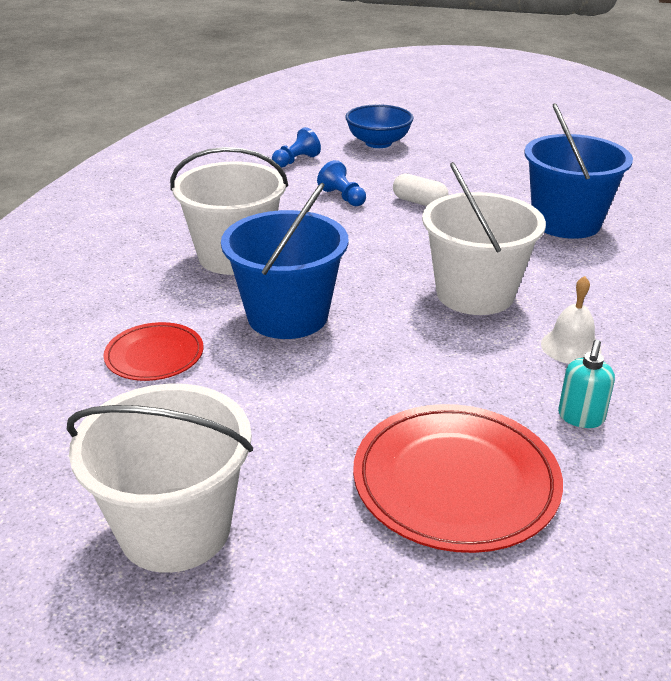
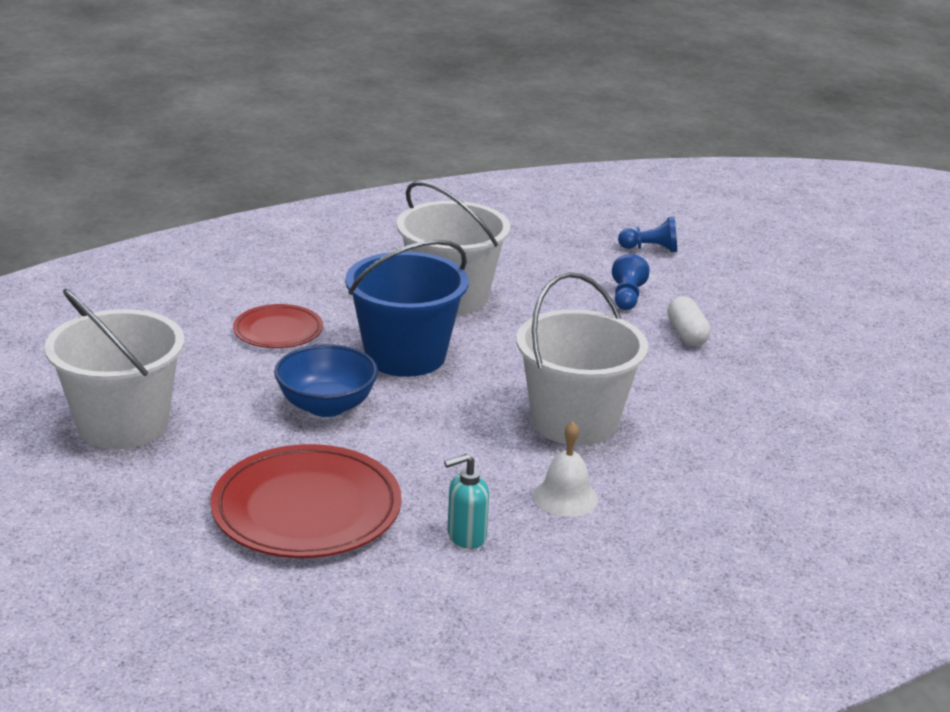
camera: 45 degrees right, 5 degrees down
(378, 143) = (764, 268): blue bowl -> blue bowl (326, 406)
(566, 222) = (790, 420): blue bucket -> none

